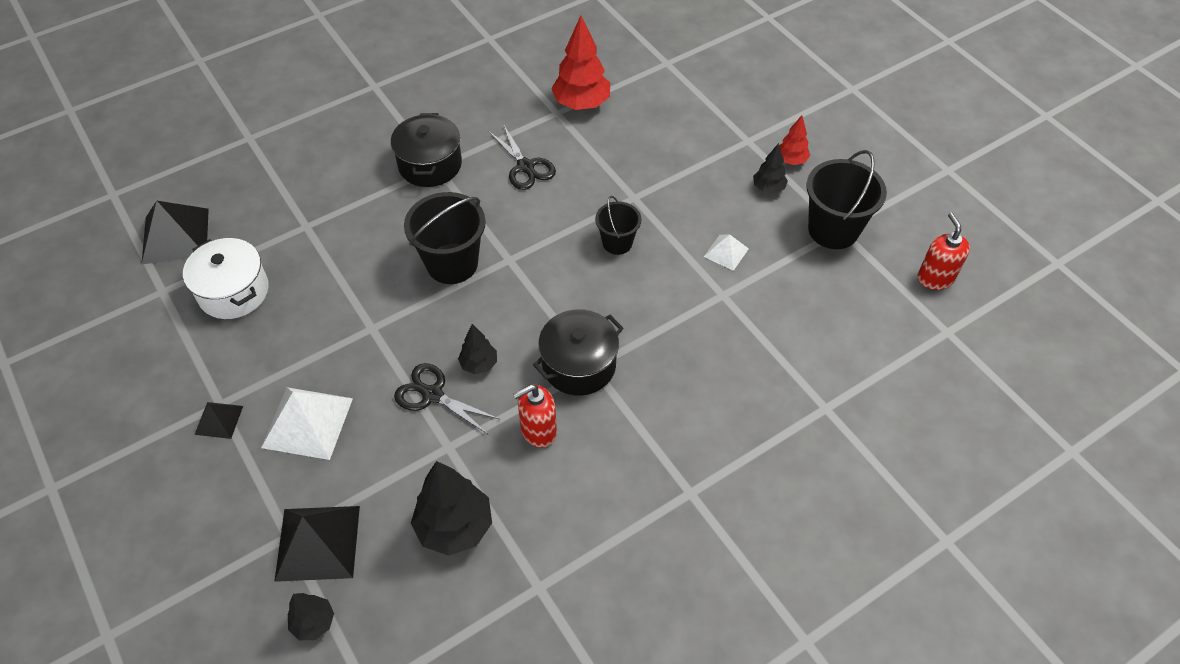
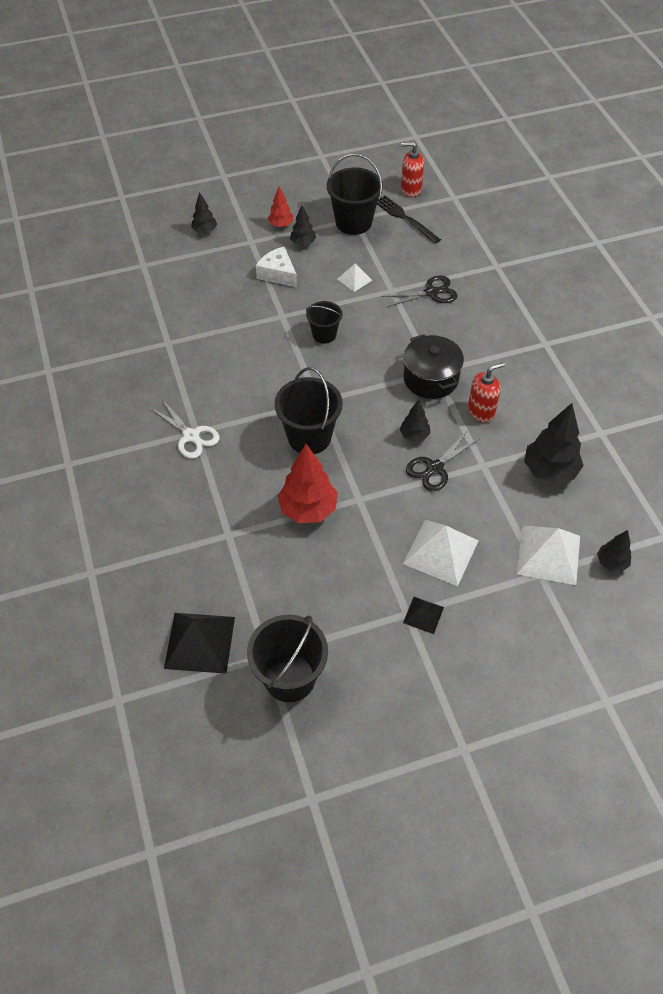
camera: 75 degrees left, 0 degrees up
(136, 315) = (289, 678): none -> black bucket
(233, 292) = (287, 596): white pot -> none
(318, 542) = (548, 554): black pyramid -> white pyramid
(430, 164) = (191, 436): black pot -> white scissors
(525, 167) = (222, 373): black scissors -> black scissors (431, 292)
(538, 431) = (481, 411): red soap dispenser -> red soap dispenser turned 105 degrees counterclockwise
(581, 104) = (165, 325): red tree -> red tree (308, 509)
(703, 177) = (278, 274): none -> white cheese
(745, 97) = (205, 231): none -> black tree
(870, 283) = (405, 218): none -> black fork

